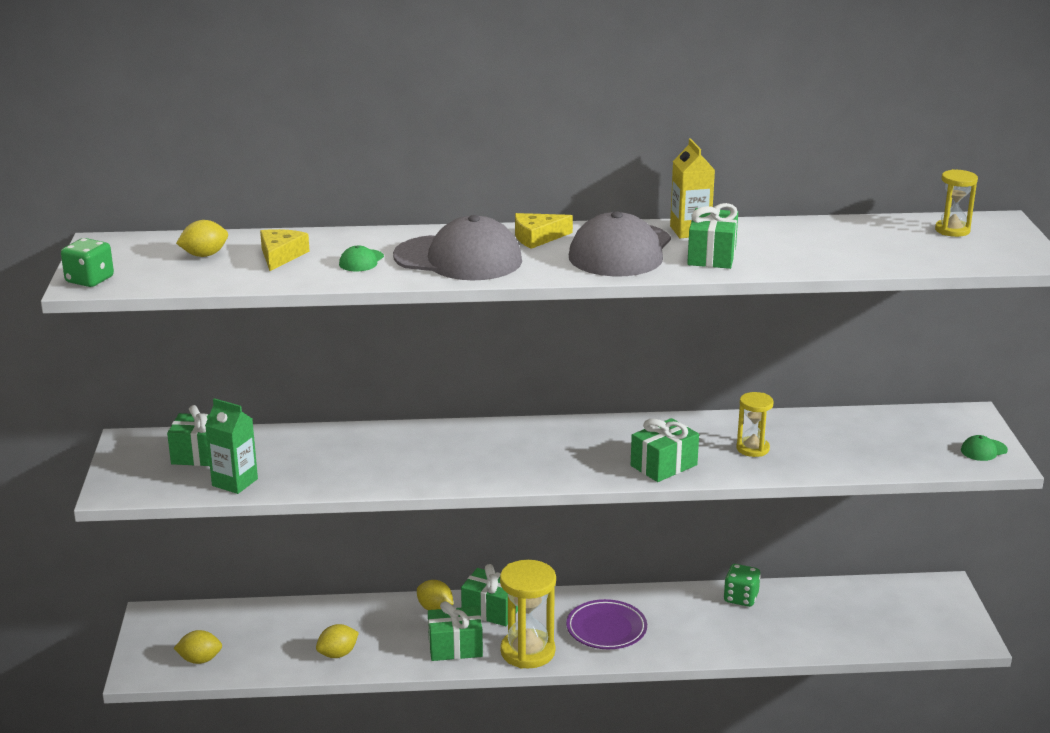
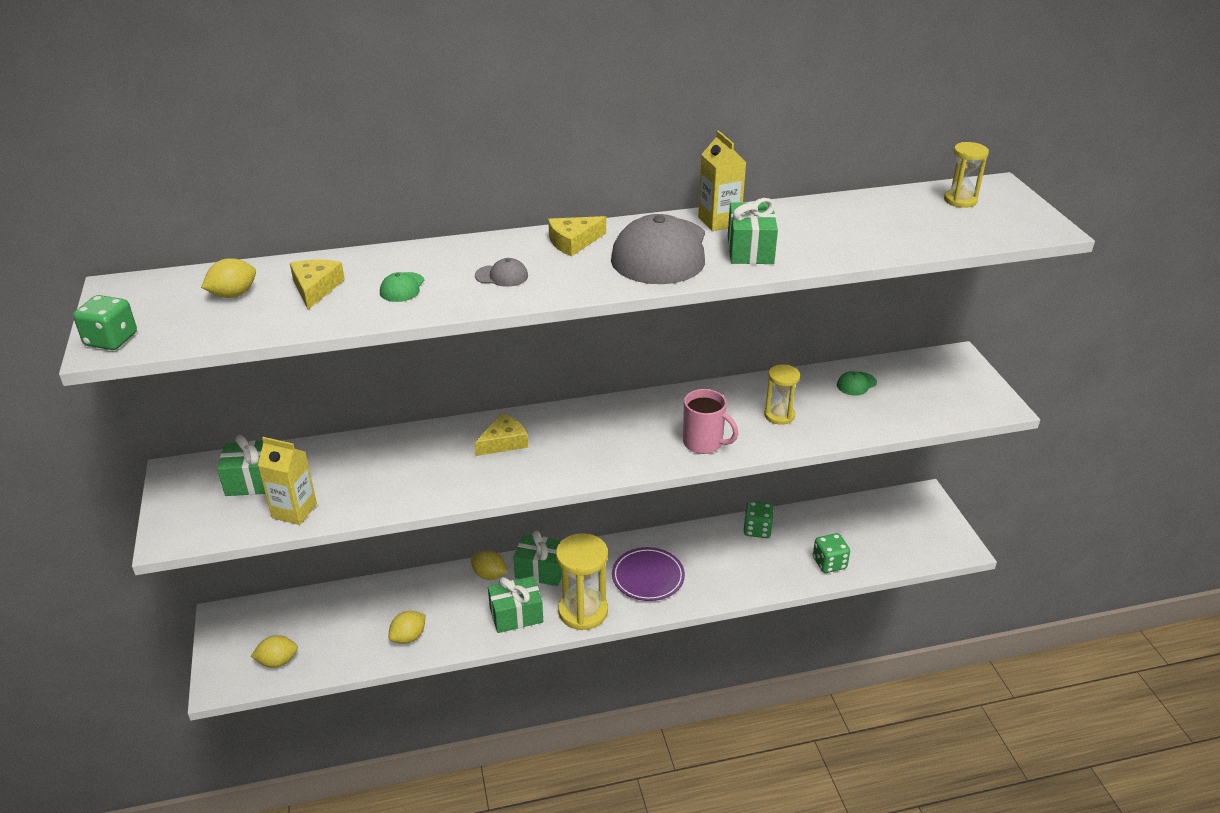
camera: 10 degrees left, 10 degrees up
(235, 482) = (294, 511): green carton -> yellow carton
(456, 445) = (504, 442): none -> yellow cheese
(458, 259) = (502, 276): grey cap -> grey cap, size x0.40
(663, 465) = (704, 443): green gift -> pink mug
(814, 638) = (829, 563): none -> green dice
(983, 450) = (980, 395): green cap -> green cap (856, 384)

